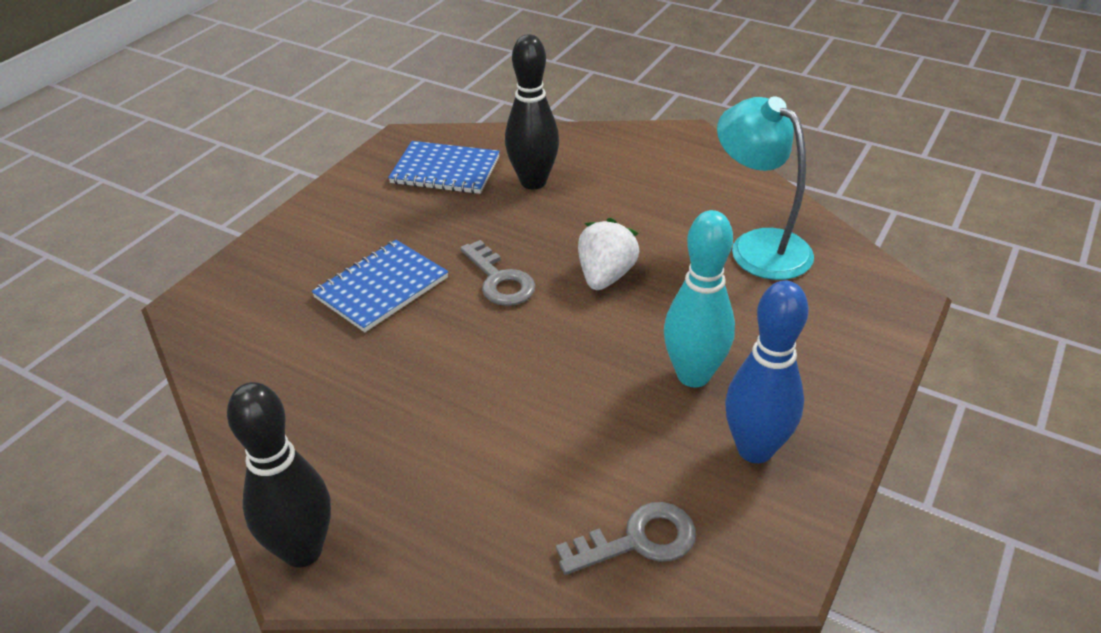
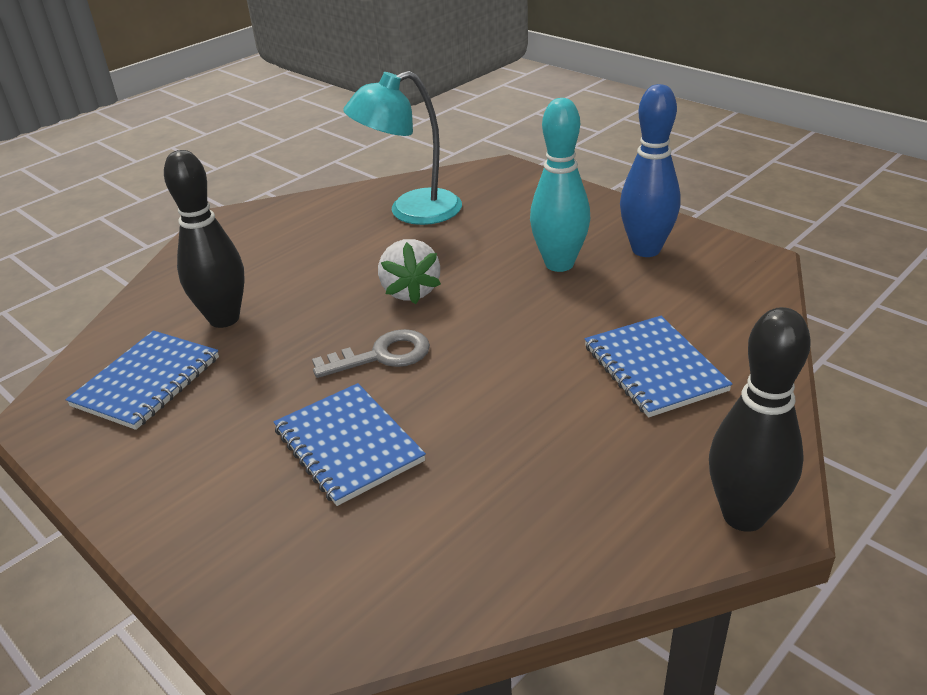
camera: 75 degrees left, 5 degrees down
(514, 472) = (654, 368): none -> blue notebook
(605, 276) = (410, 291): white strawberry -> white strawberry turned 135 degrees counterclockwise
(638, 540) = (733, 312): grey key -> none

